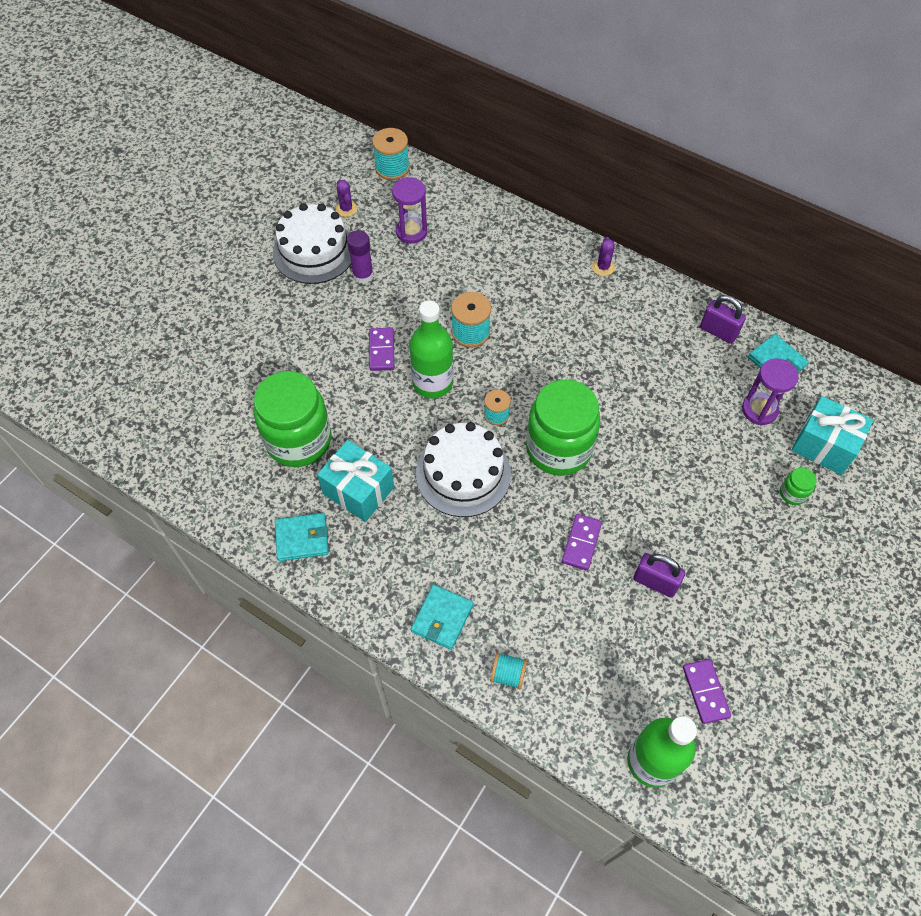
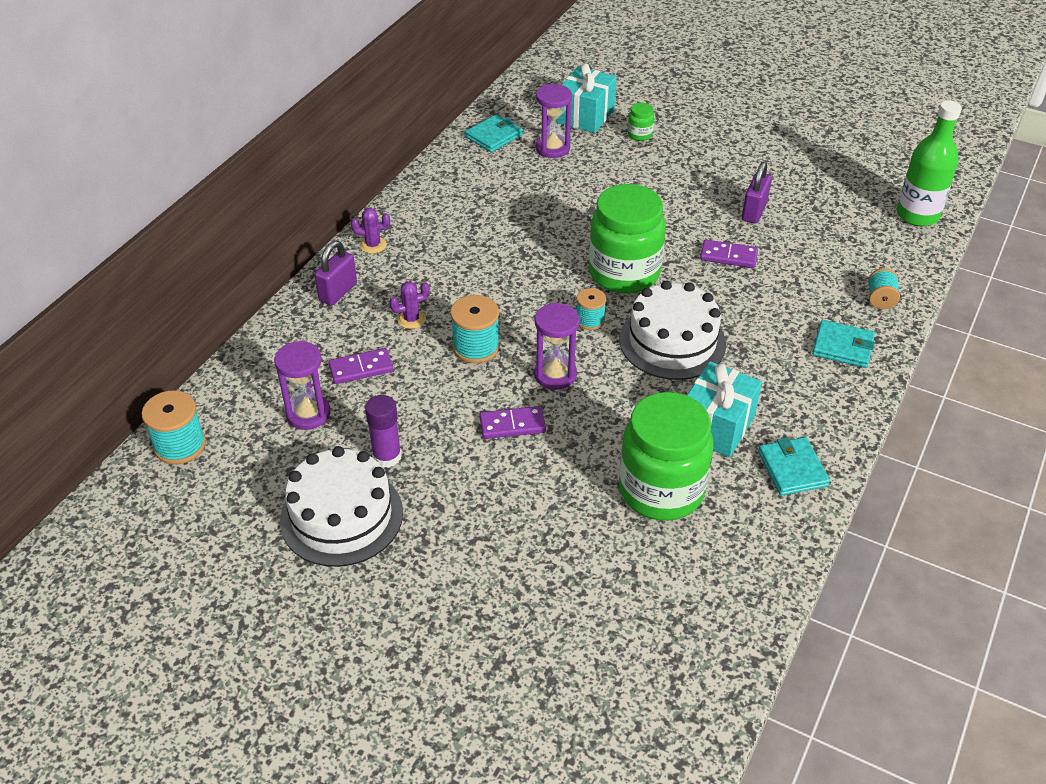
camera: 95 degrees left, 15 degrees down
(346, 209) = (259, 489): purple cactus -> purple cactus (411, 319)
(432, 383) = (555, 375): green bottle -> purple hourglass
(705, 691) = (844, 186): purple domino -> purple domino (361, 368)
(718, 331) = (460, 169): purple padlock -> purple padlock (338, 292)

